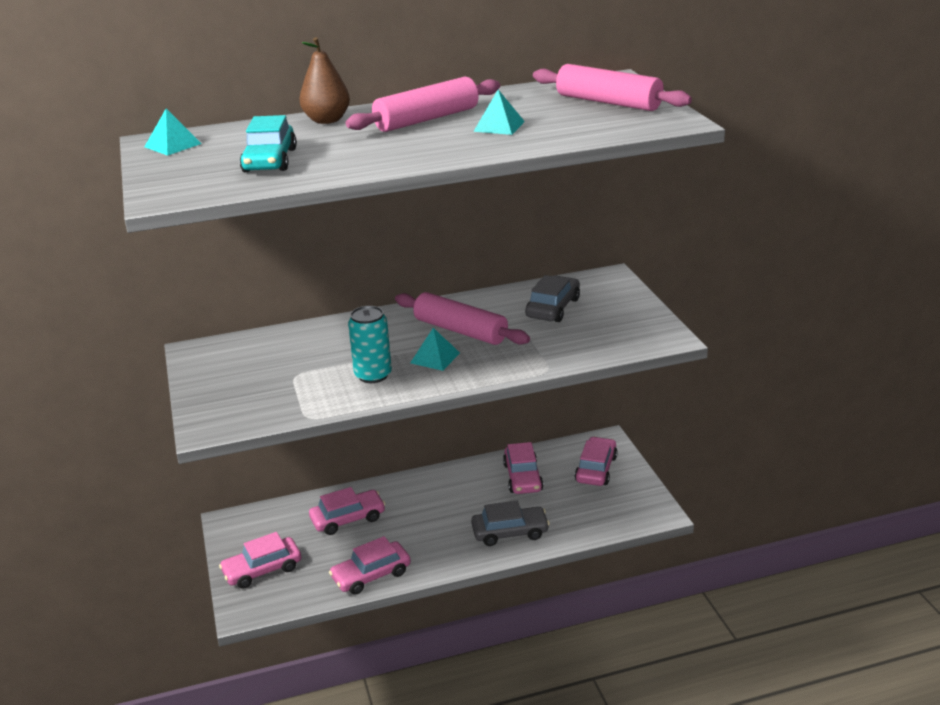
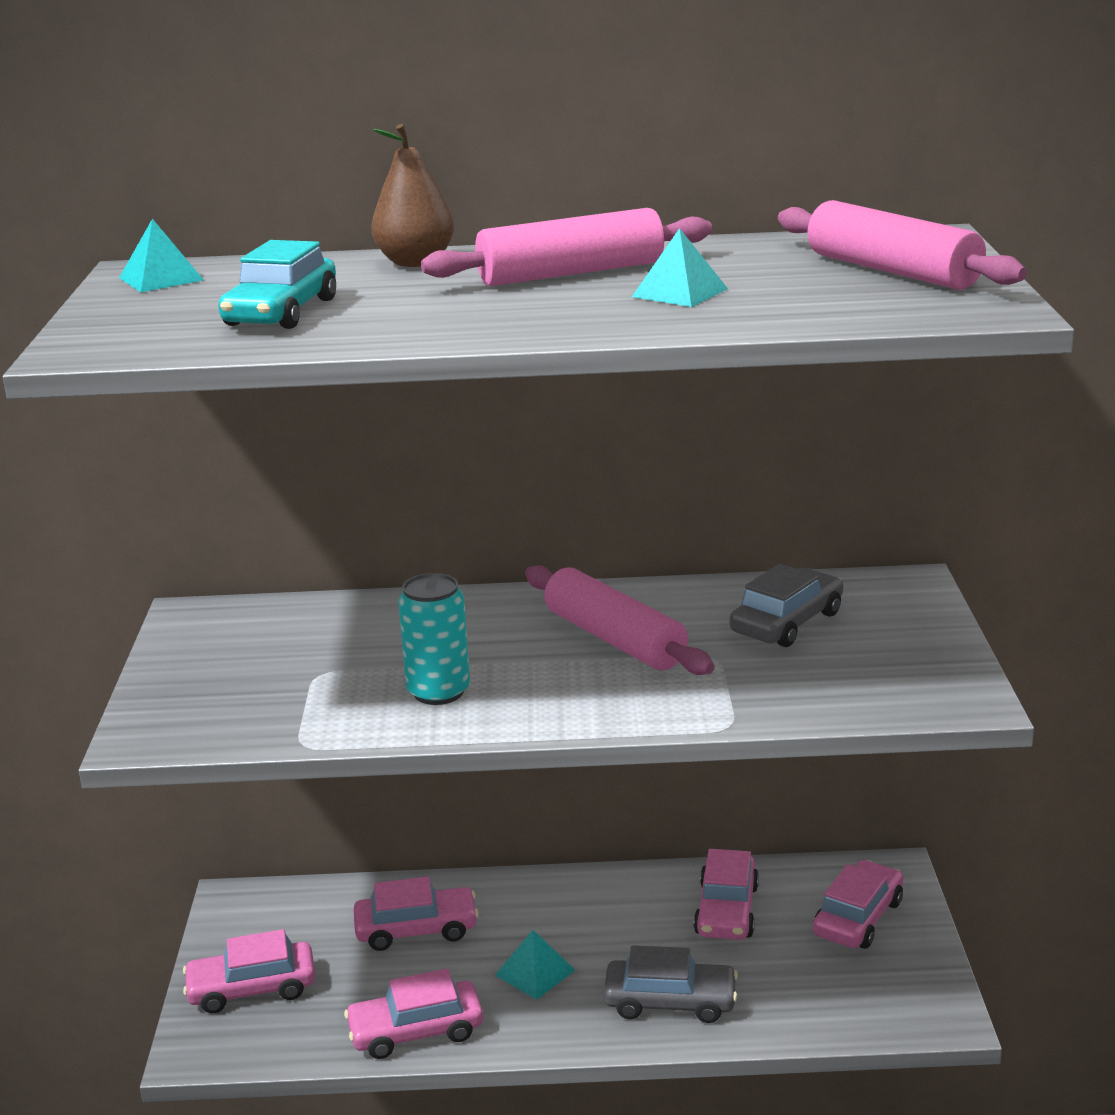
camera: 15 degrees right, 5 degrees down
(435, 358) = (551, 678): turquoise pyramid -> turquoise pyramid (535, 972)

